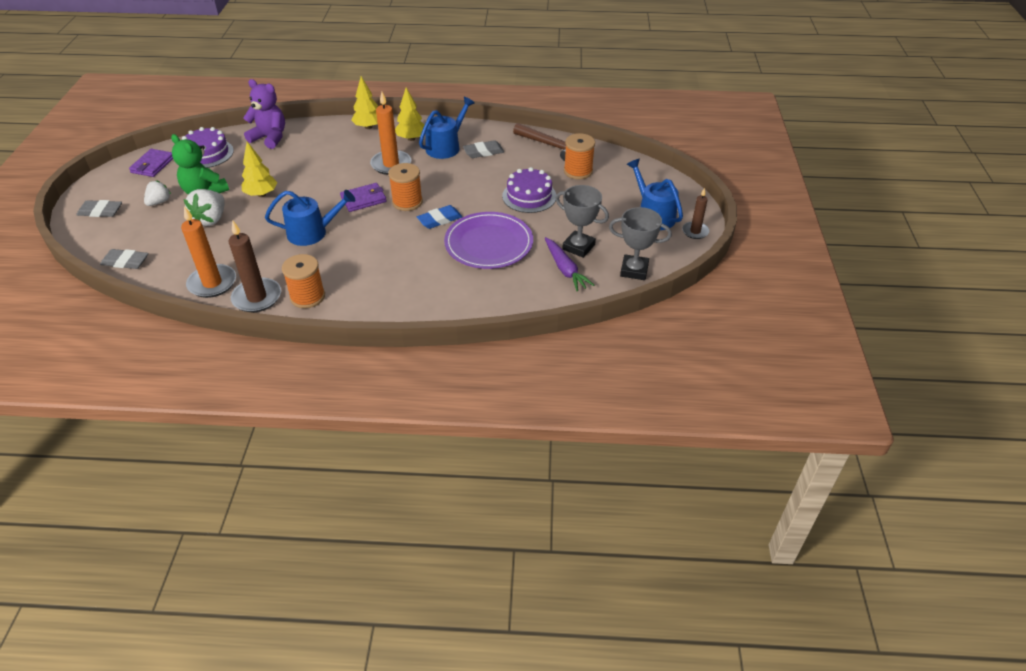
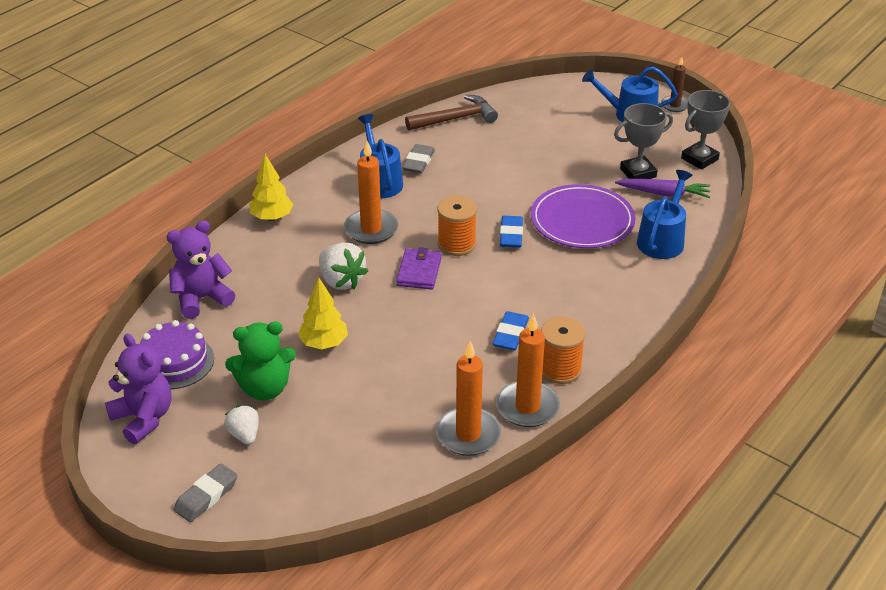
camera: 55 degrees left, 5 degrees down
(125, 262) = (351, 499): grey eraser -> none
(153, 165) = (143, 418): purple wallet -> purple teddy bear
(211, 219) = (334, 400): white strawberry -> white strawberry (341, 281)
(257, 297) = (527, 407): brown candle -> orange candle
(312, 232) = (444, 329): blue watering can -> blue watering can (662, 240)
(328, 261) = (510, 334): none -> blue eraser
(411, 138) = (334, 197): yellow tree -> none
(529, 196) = (528, 167): purple cake -> none
(578, 171) = (517, 123): orange spool -> none

